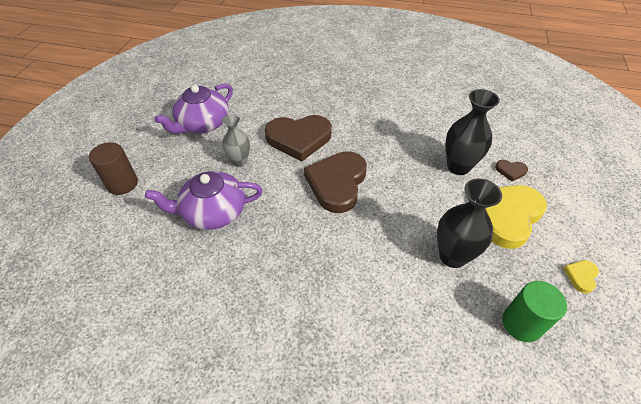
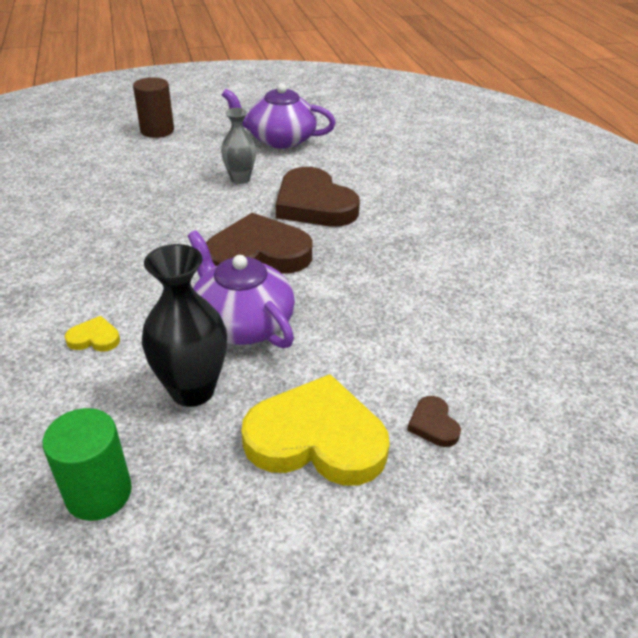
camera: 60 degrees right, 10 degrees down
(213, 212) = (153, 188): purple teapot -> purple teapot (242, 323)
(458, 166) = (387, 358): black vase -> none
(581, 276) = (235, 566): yellow heart -> yellow heart (94, 338)

